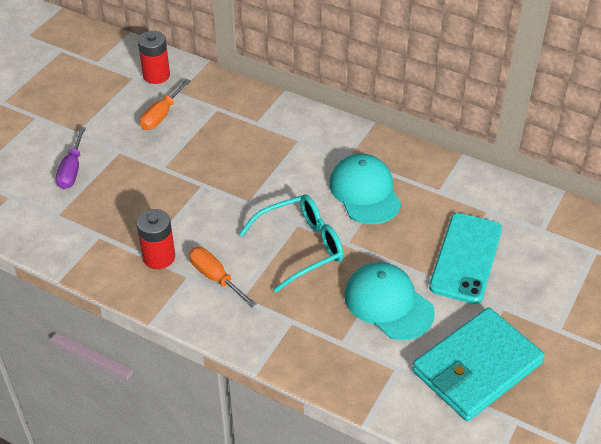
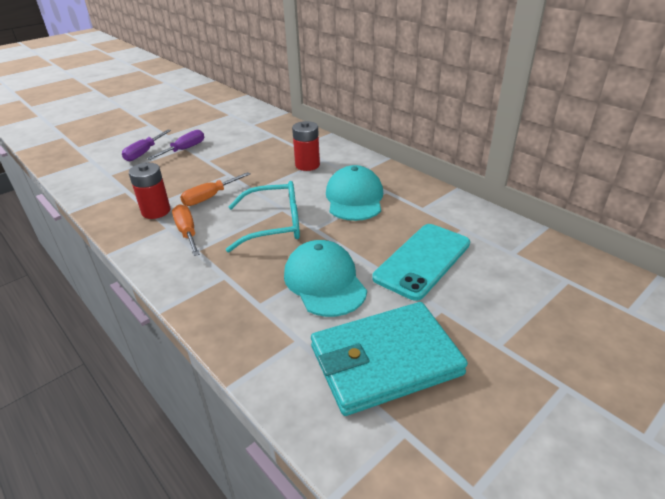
camera: 20 degrees right, 10 degrees down
(120, 154) = (184, 149): none -> purple screwdriver
(156, 75) = (245, 115): red battery -> red battery (307, 165)
(161, 115) = (231, 134): orange screwdriver -> orange screwdriver (210, 197)

